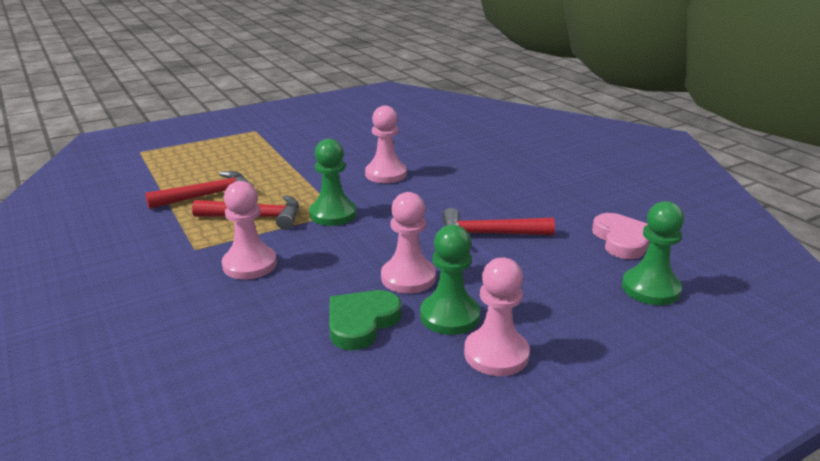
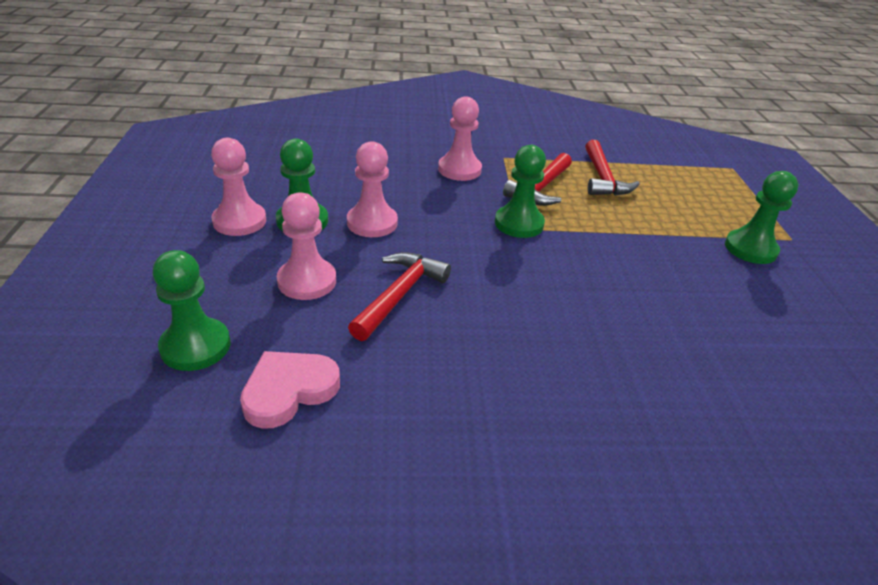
camera: 115 degrees right, 10 degrees up
(283, 140) = (750, 249): none -> green pawn
(361, 322) = (338, 187): green heart -> none
(386, 174) = (602, 286): pink pawn -> pink pawn (307, 281)
(622, 240) = (289, 390): pink heart -> pink heart turned 120 degrees clockwise

